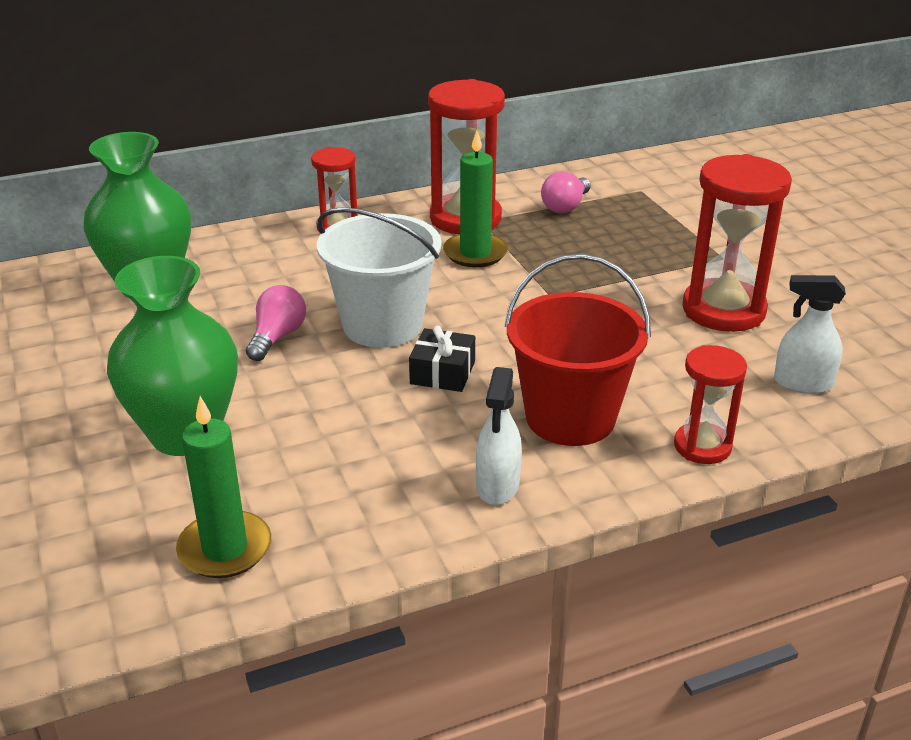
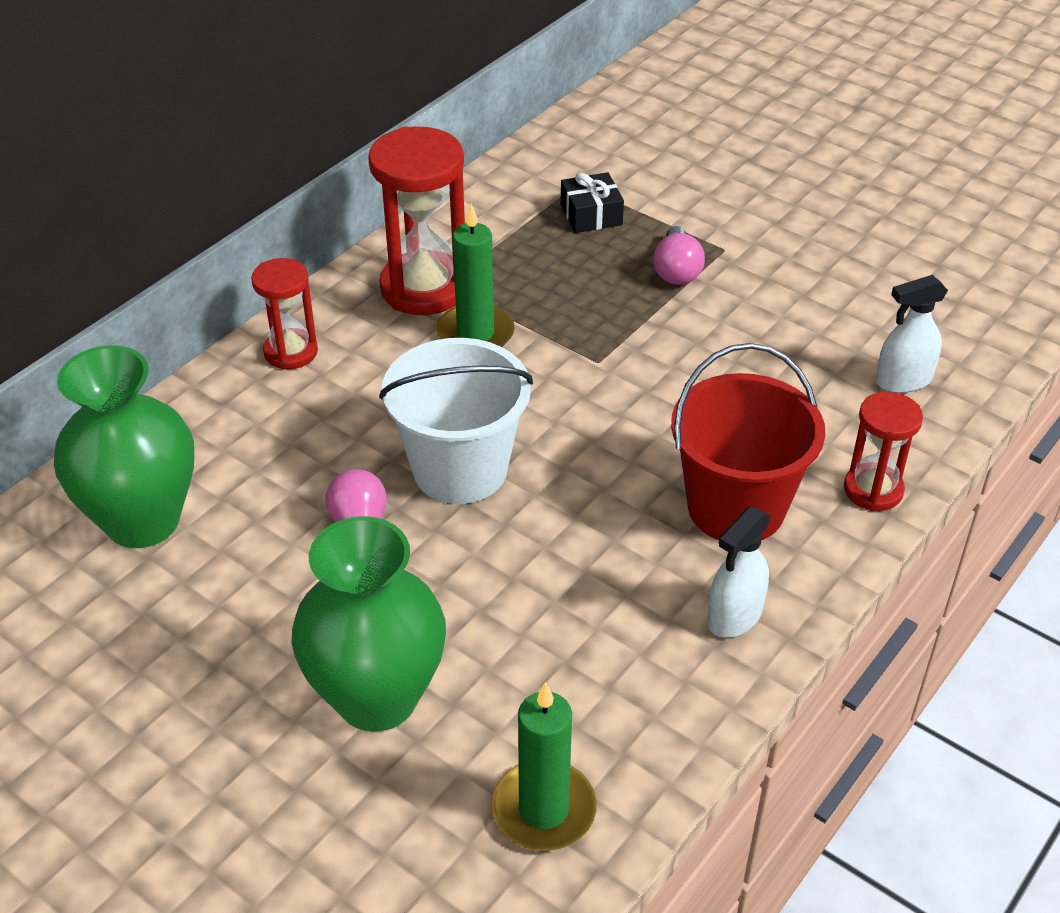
camera: 30 degrees left, 10 degrees up
(442, 373) = (572, 505): black gift -> black gift (591, 215)
(497, 486) = (734, 616): white spray bottle -> white spray bottle turned 60 degrees clockwise
(565, 206) = (517, 233): pink light bulb -> pink light bulb (676, 270)
(723, 310) = (773, 318): red hourglass -> none

